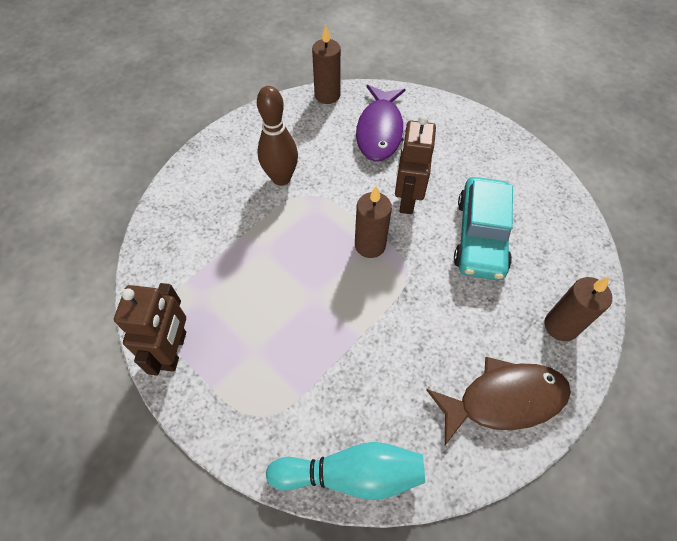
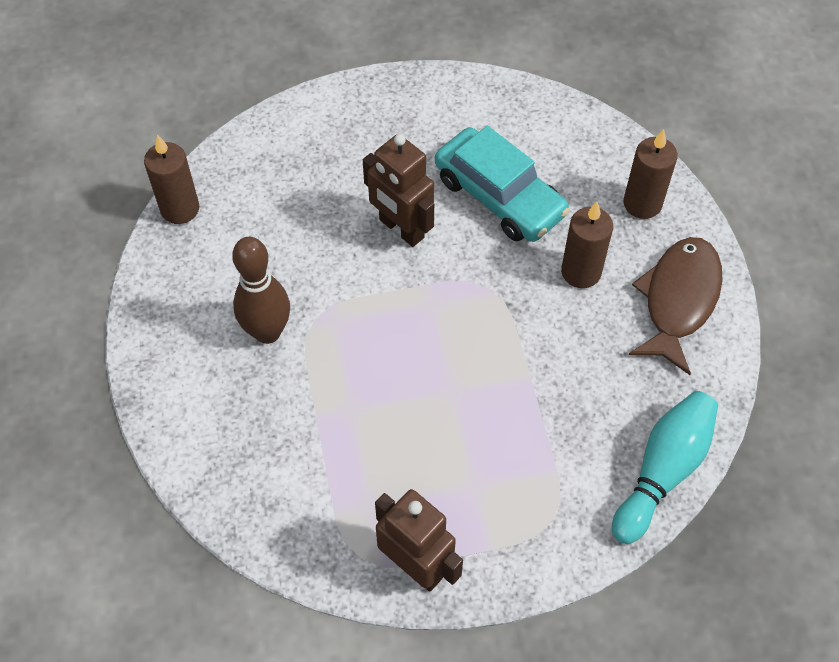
camera: 55 degrees left, 0 degrees up
(370, 245) = (431, 301): brown candle -> brown candle (581, 272)
(381, 131) = (285, 191): purple fish -> none

